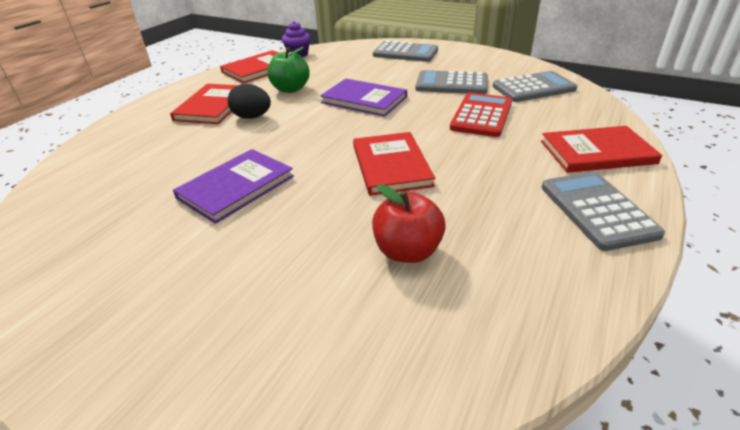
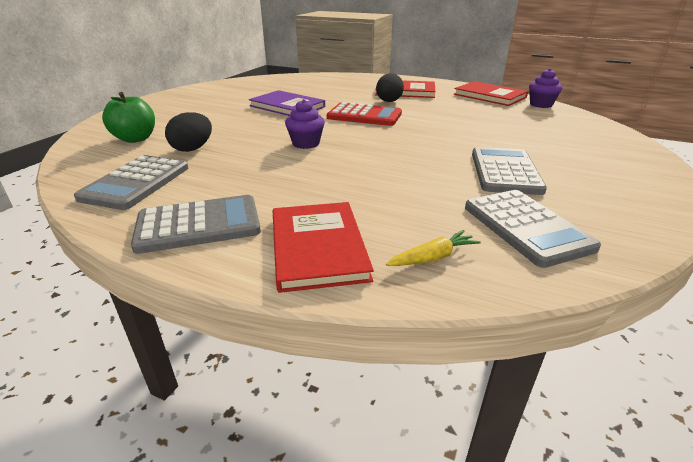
camera: 85 degrees right, 5 degrees down
(290, 89) = (448, 108): green apple -> green apple (135, 139)
(364, 100) = (436, 132): purple book -> none
(391, 165) = (306, 143): red book -> purple cupcake
(405, 53) = (599, 148): grey calculator -> grey calculator (136, 183)
(407, 251) = (192, 149): red apple -> black egg
(481, 116) = (413, 184): red calculator -> red calculator (364, 116)
(584, 116) = (433, 257): none -> yellow carrot

